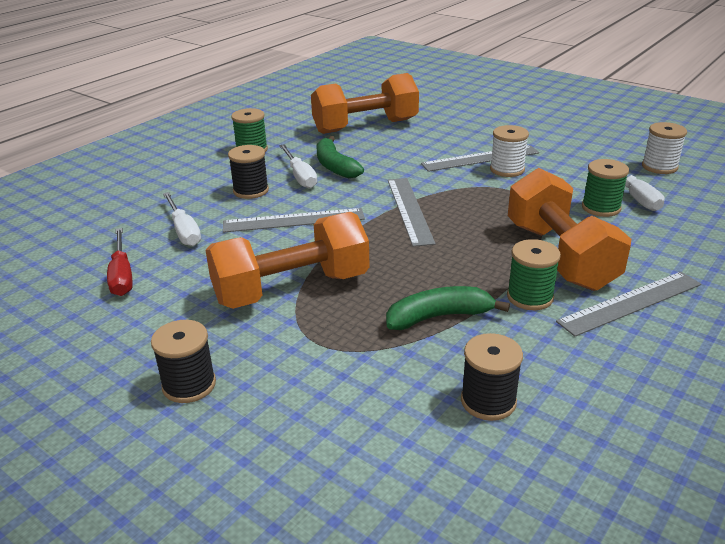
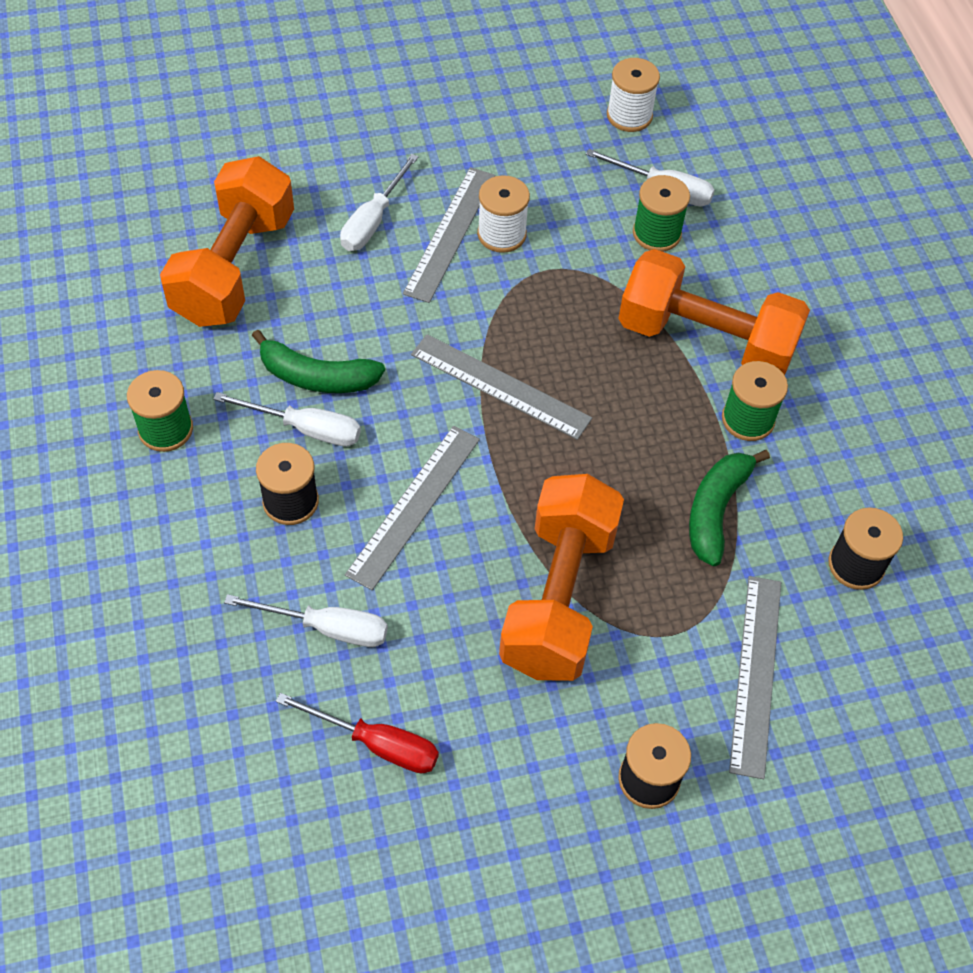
camera: 55 degrees left, 25 degrees up
(450, 140) = (373, 220): none -> white screwdriver
(630, 303) = (819, 358): grey ruler -> grey ruler (755, 674)

